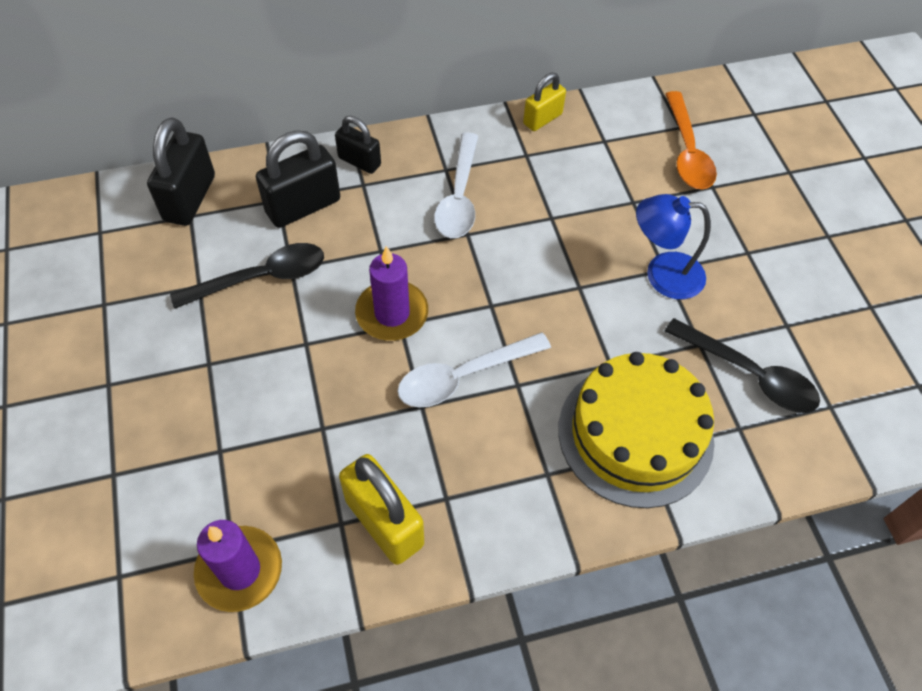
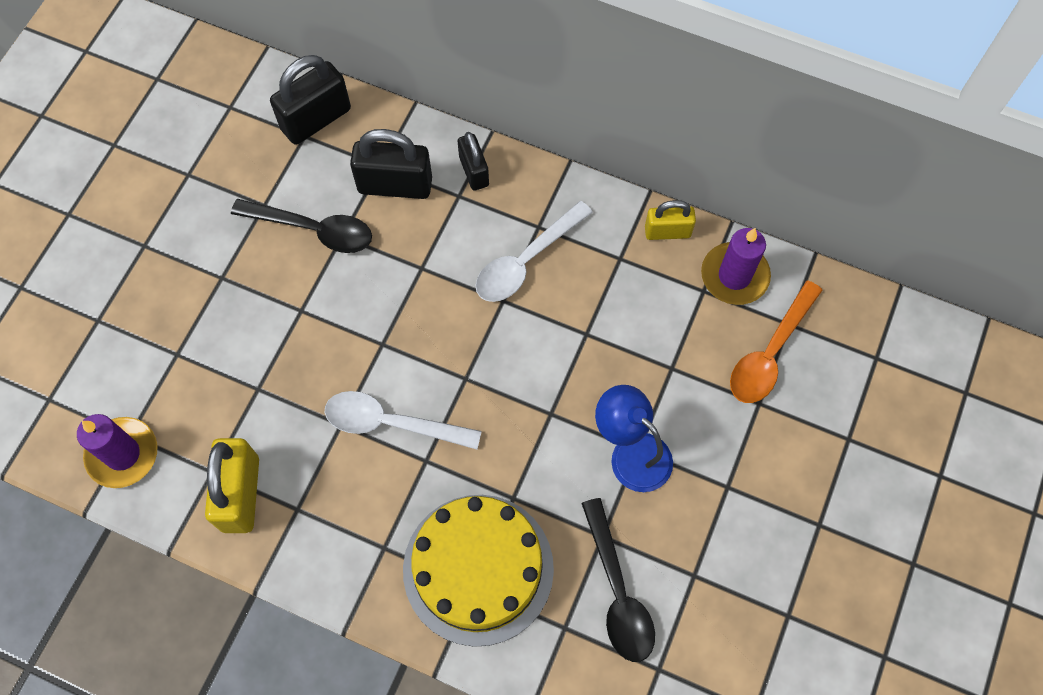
camera: 40 degrees right, 10 degrees up
(392, 313) = (384, 330): purple candle -> purple candle (734, 276)

